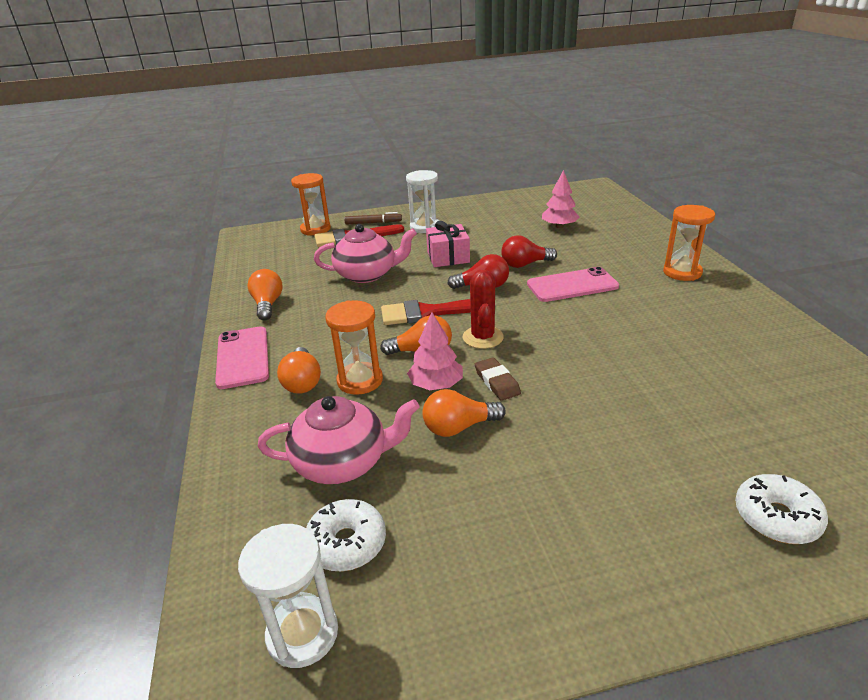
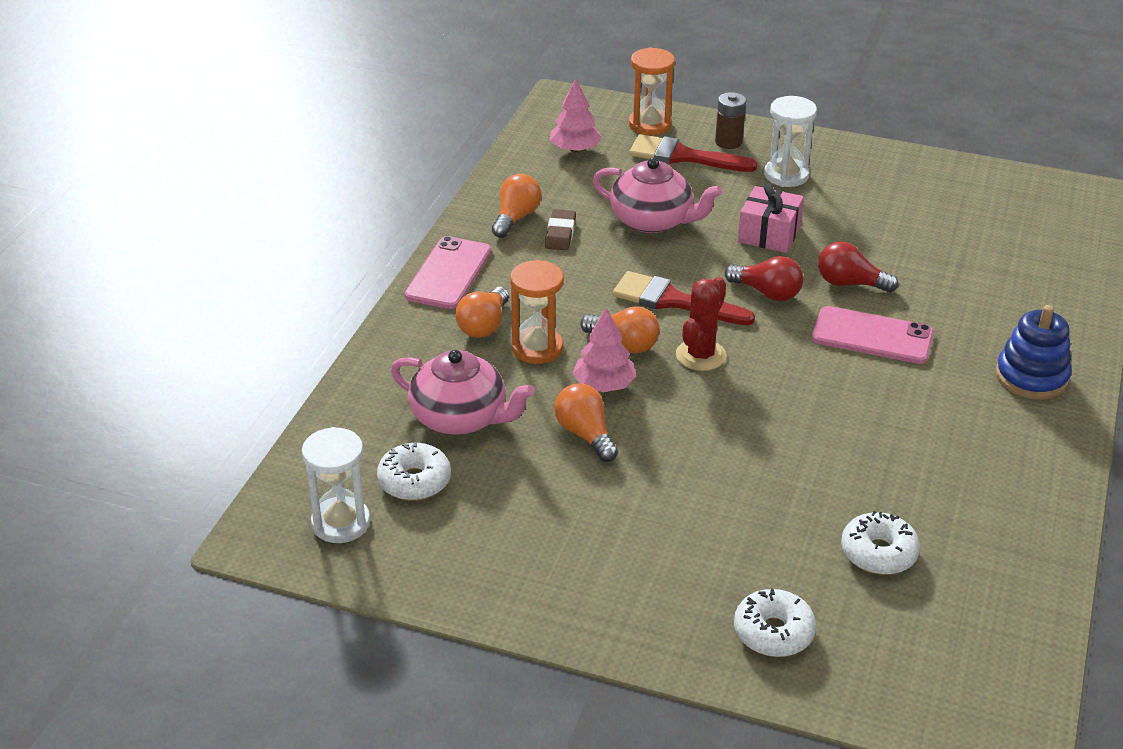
camera: 30 degrees right, 5 degrees up
(373, 223) = (728, 142): brown marker -> brown battery
(459, 427) = (585, 434): orange light bulb -> orange light bulb turned 45 degrees clockwise
(497, 382) = (664, 409): brown eraser -> brown eraser (560, 233)
(559, 226) = (962, 244): pink tree -> pink tree (575, 149)
(682, 272) = (1031, 377): orange hourglass -> blue stacking toy
(753, 413) = (878, 553): none -> white donut

